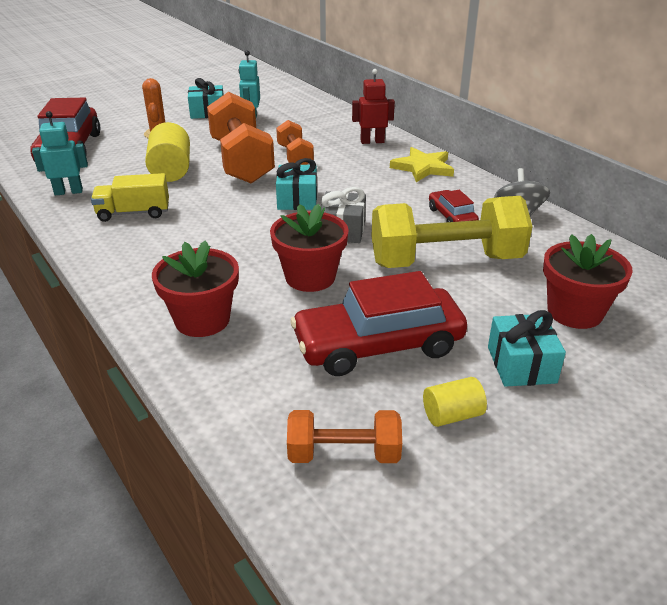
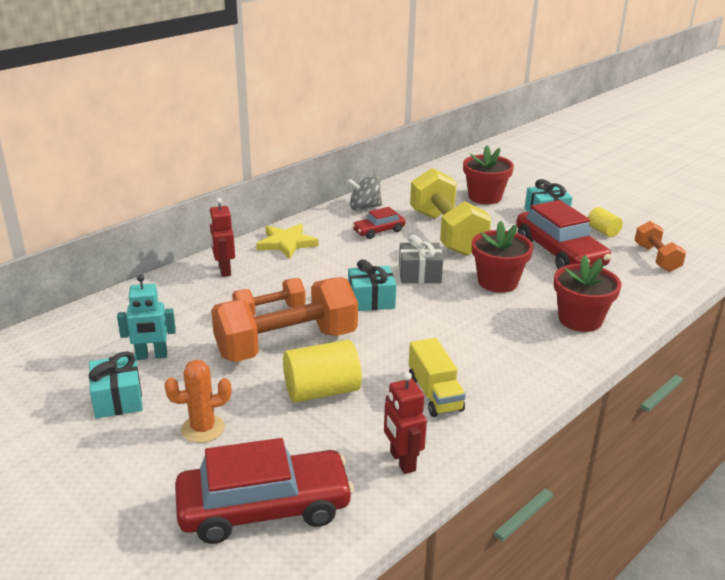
camera: 100 degrees left, 5 degrees down
(68, 192) = (402, 461): turquoise robot -> red robot

